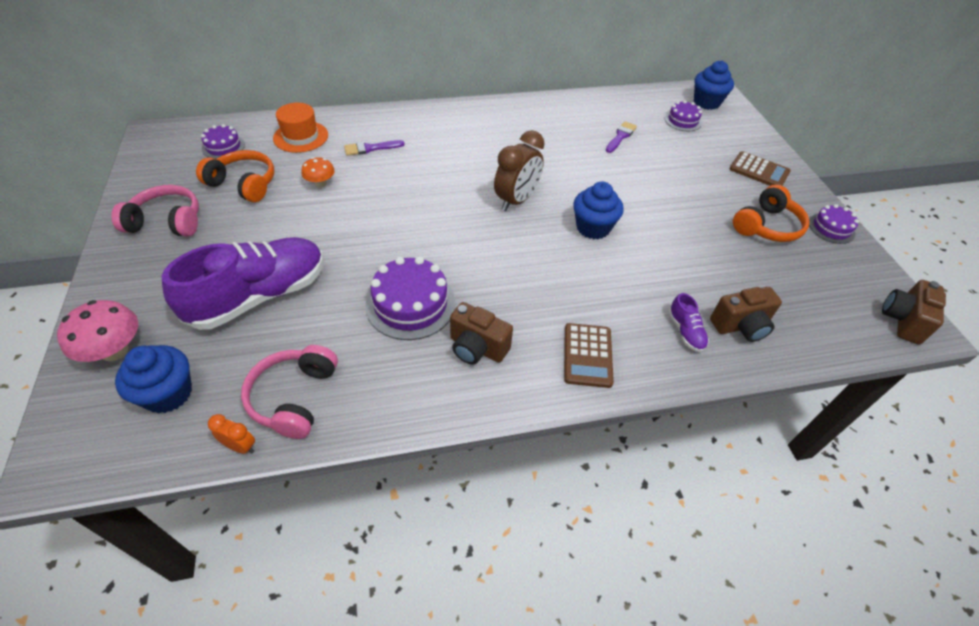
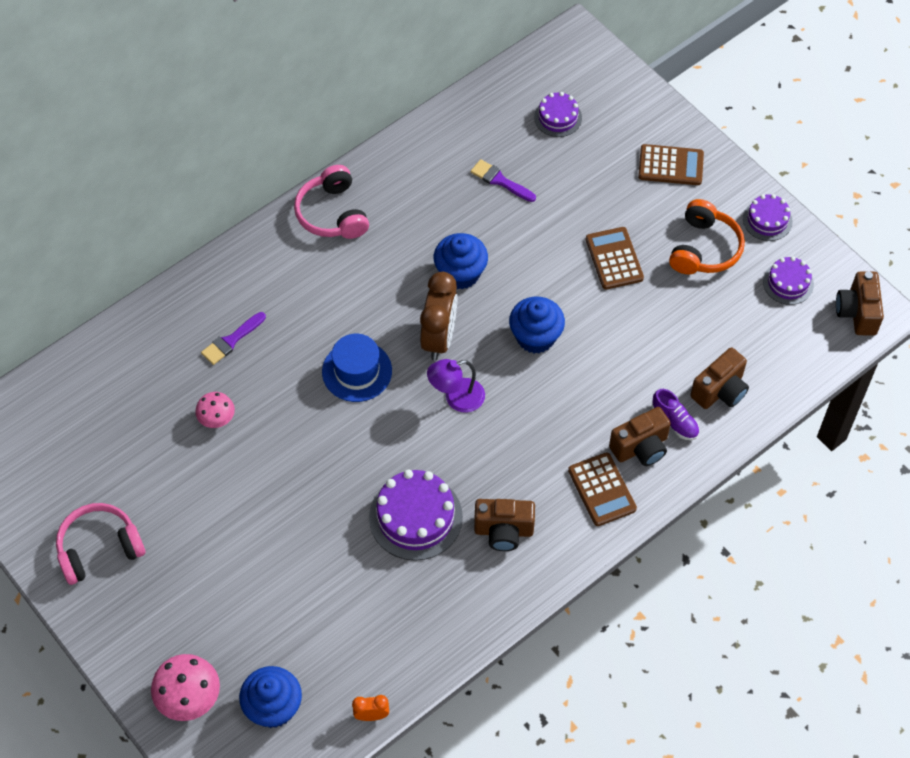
camera: 25 degrees left, 10 degrees up
(223, 147) = (62, 422): purple cake -> purple cake (788, 283)
(244, 184) = (134, 461): orange headphones -> none
(260, 296) = (270, 580): purple shoe -> none
(294, 397) = (381, 656): pink headphones -> pink headphones (332, 213)
(301, 137) = (138, 362): orange hat -> none
(320, 183) = (217, 418): orange mushroom -> pink mushroom
(441, 196) = (357, 371): none -> blue hat
(503, 240) = (456, 398): none -> purple lamp
(621, 136) = (500, 181): purple brush -> purple brush turned 60 degrees counterclockwise
(642, 338) = (641, 447): none -> brown camera
(685, 205) = (614, 259): none -> brown calculator
(706, 102) = (572, 68): blue cupcake -> blue cupcake (460, 273)

